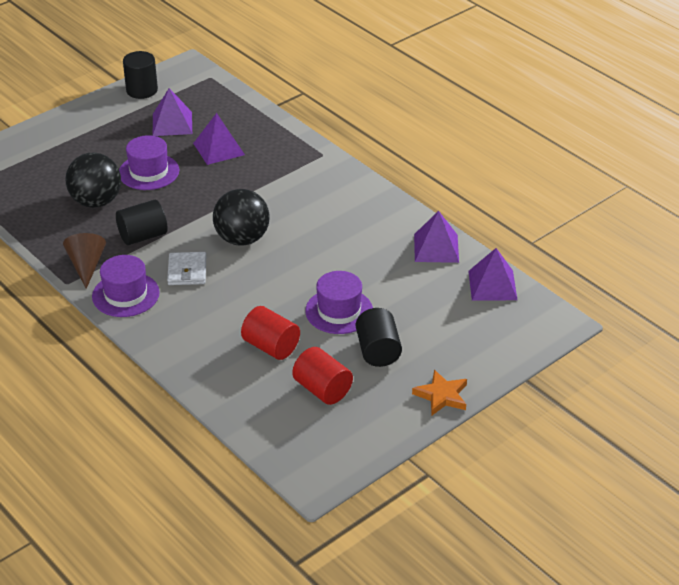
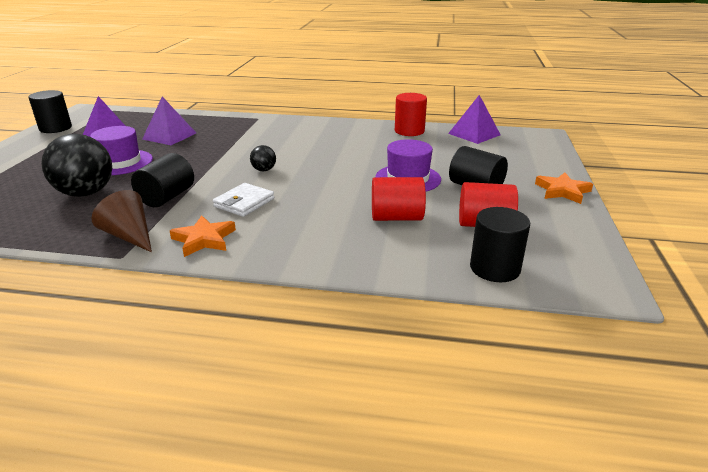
camera: 40 degrees left, 10 degrees down
(125, 295) = (204, 239): purple hat -> orange star
(187, 271) = (244, 203): white wallet -> white wallet turned 75 degrees clockwise
(242, 239) = (264, 170): black ball -> black ball, size x0.46
(269, 426) = (494, 268): none -> black cylinder
(436, 248) = (409, 131): purple pyramid -> red cylinder

